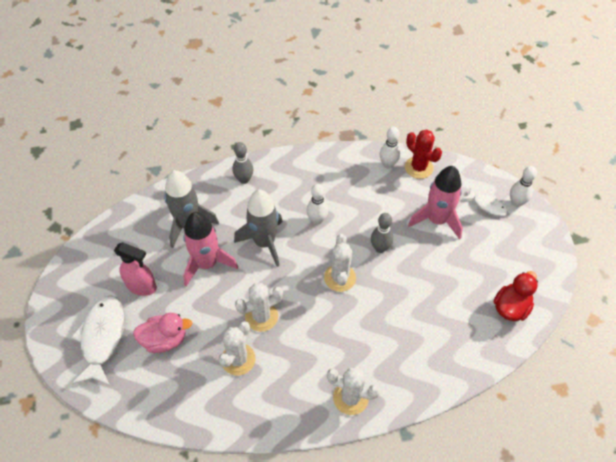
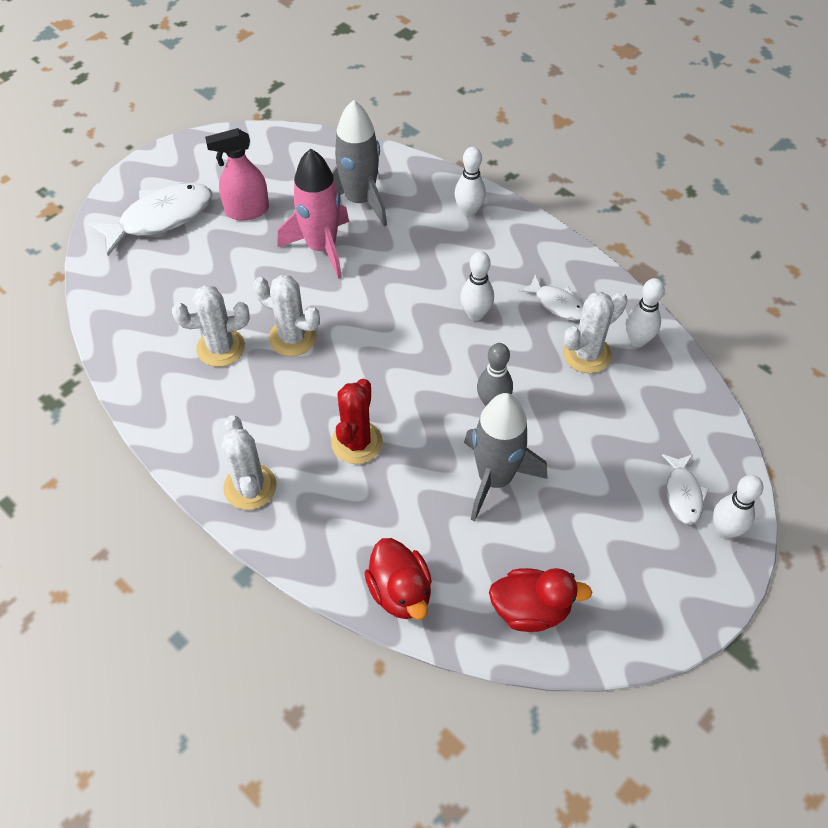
camera: 55 degrees right, 0 degrees up
(142, 286) = (246, 211): pink spray bottle -> pink spray bottle turned 90 degrees clockwise
(165, 340) = (196, 269): pink duck -> none
(244, 179) = (468, 212): grey bowling pin -> white bowling pin
(264, 242) = (396, 282): grey rocket -> grey rocket (495, 479)
(339, 181) = (557, 304): none -> white fish
(340, 278) = (410, 384): white cactus -> white cactus (586, 354)
(419, 167) = (668, 377): red cactus -> red cactus (357, 442)
(437, 220) = (598, 444): pink rocket -> none
(466, 360) = (400, 592): none -> red duck

